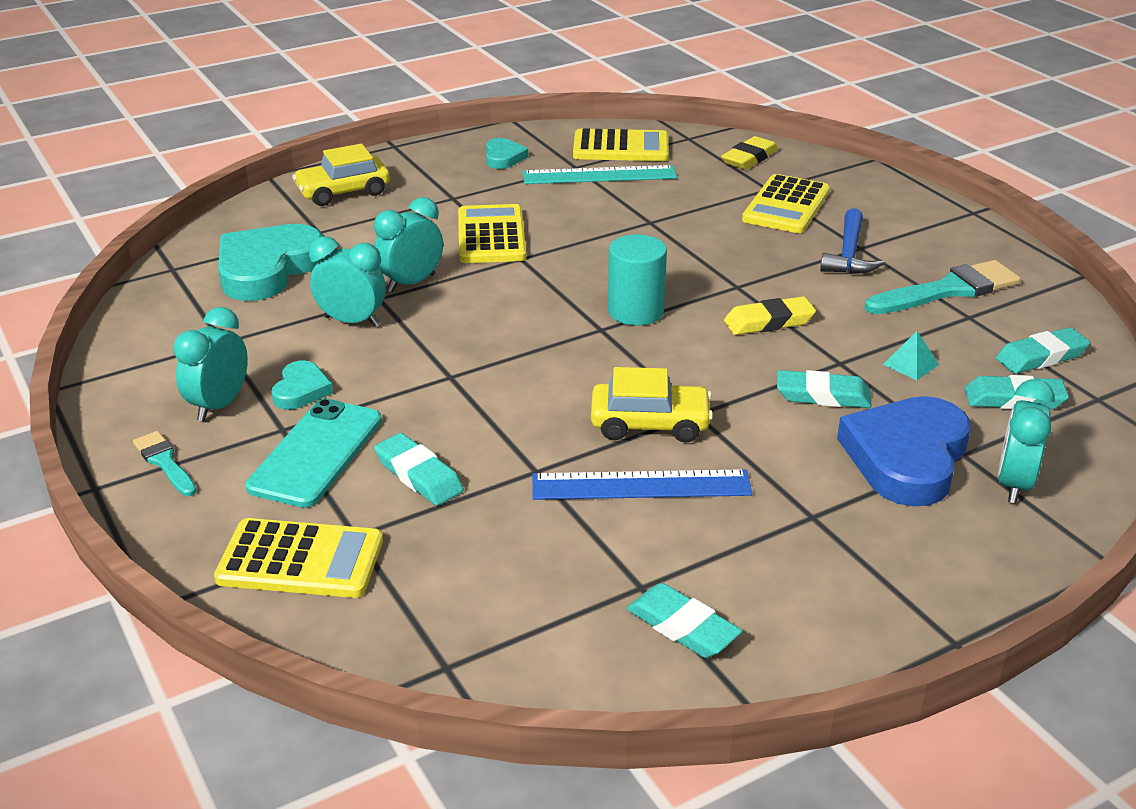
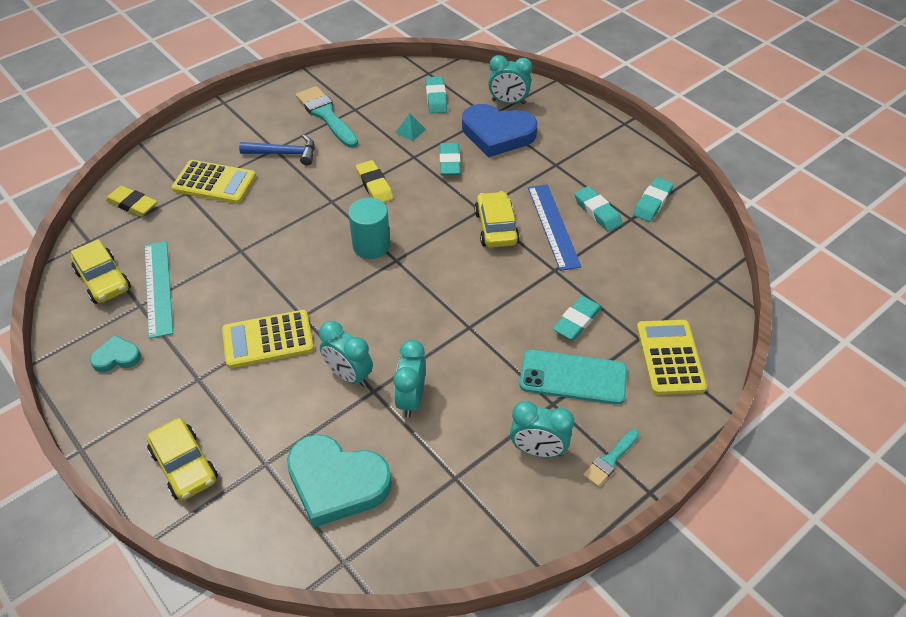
camera: 100 degrees left, 15 degrees up
(301, 390) = (506, 406): turquoise heart -> none
(621, 147) = (103, 280): yellow calculator -> yellow car
(1041, 357) = (393, 87): turquoise eraser -> turquoise eraser (597, 212)

